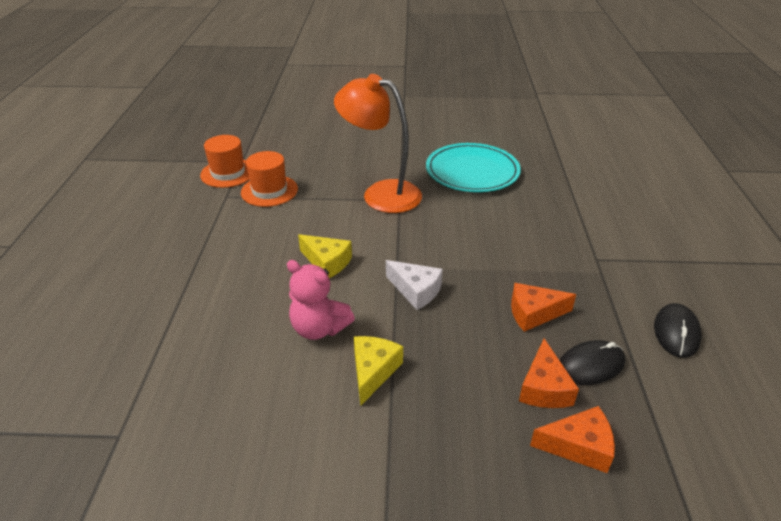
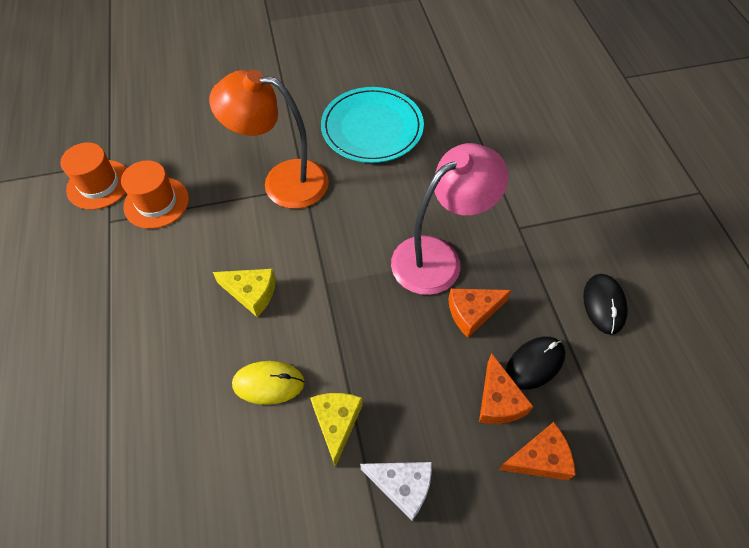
camera: 15 degrees left, 20 degrees up
(319, 328) = (268, 383): pink teddy bear -> yellow mouse
(416, 290) = (353, 310): white cheese -> white cheese (402, 486)
(509, 267) = (438, 257): none -> pink lamp

